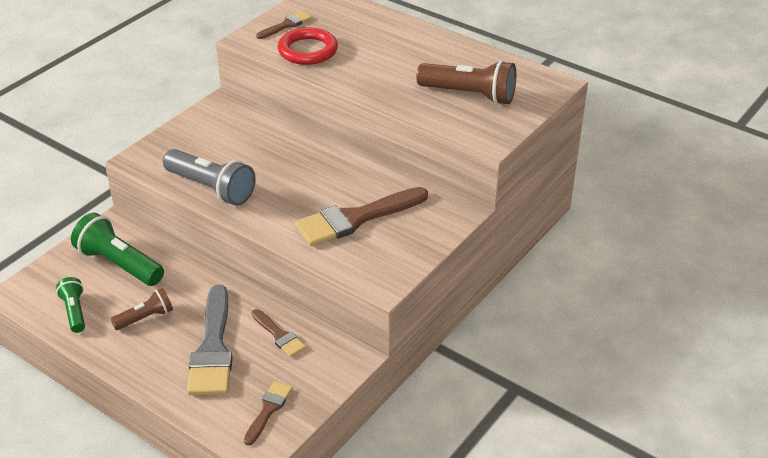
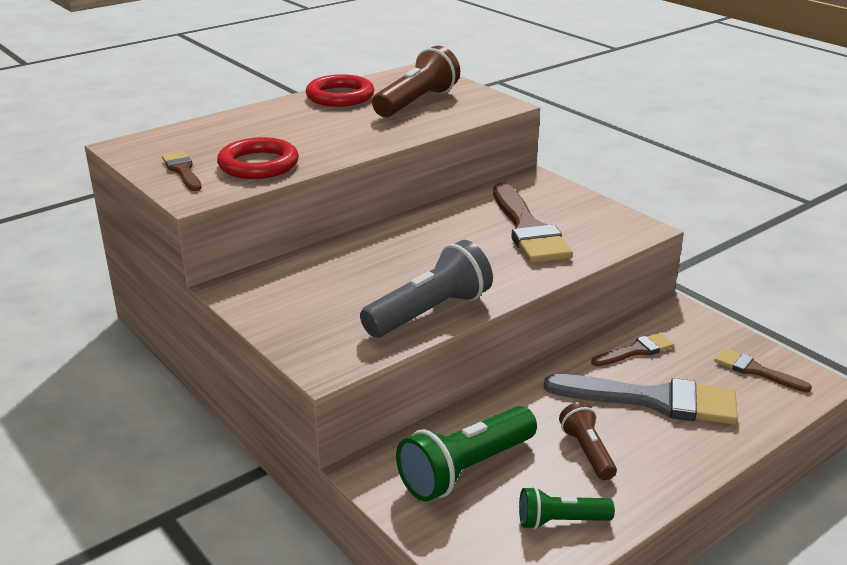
camera: 75 degrees left, 10 degrees down
(463, 56) = (340, 96): none -> red ring

